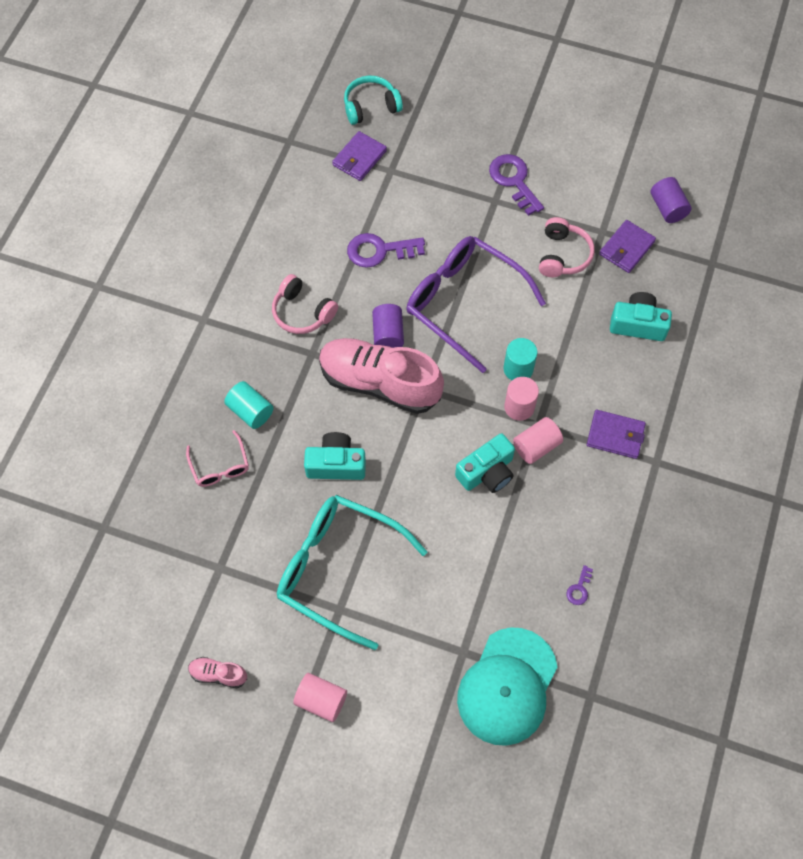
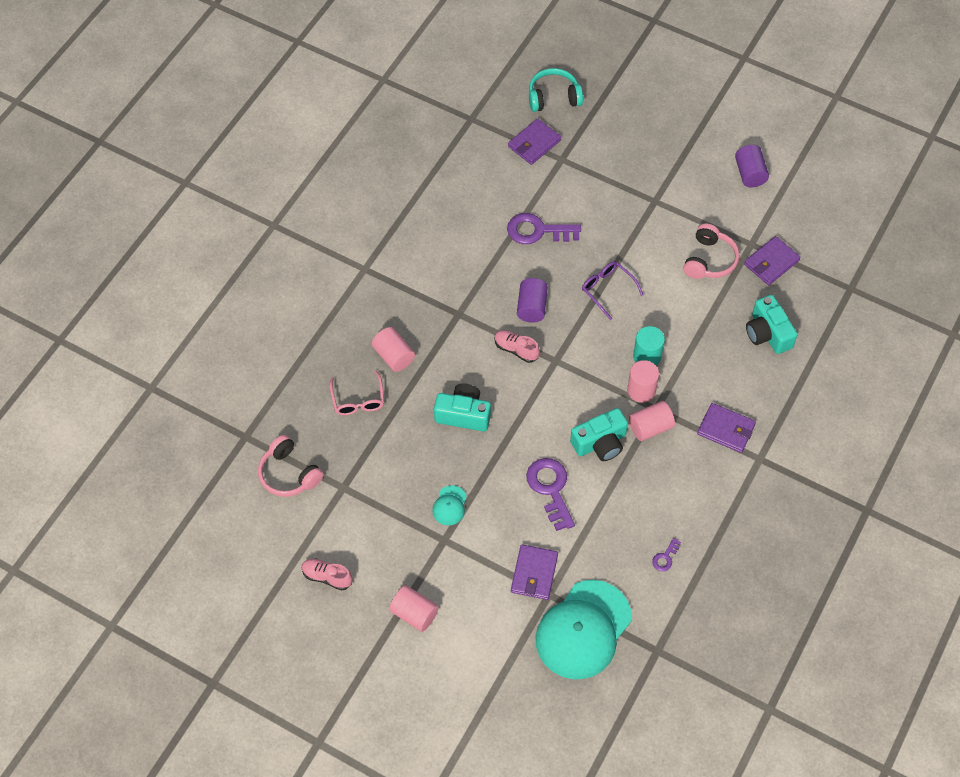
camera: 10 degrees right, 5 degrees down
(250, 411) = (394, 356): turquoise cylinder -> pink cylinder
(302, 312) = (456, 276): pink headphones -> pink headphones (289, 474)
(339, 569) = (449, 505): turquoise glasses -> turquoise cap
(379, 383) = (516, 349): pink shoe -> pink shoe, size x0.42
(443, 631) = (534, 573): none -> purple wallet
(464, 303) = (607, 290): purple glasses -> purple glasses, size x0.47
(514, 181) = (676, 185): purple key -> purple key (550, 489)
(638, 324) = (768, 333): turquoise camera -> turquoise camera turned 135 degrees counterclockwise
(667, 208) = (818, 231): purple cylinder -> purple cylinder (750, 174)

